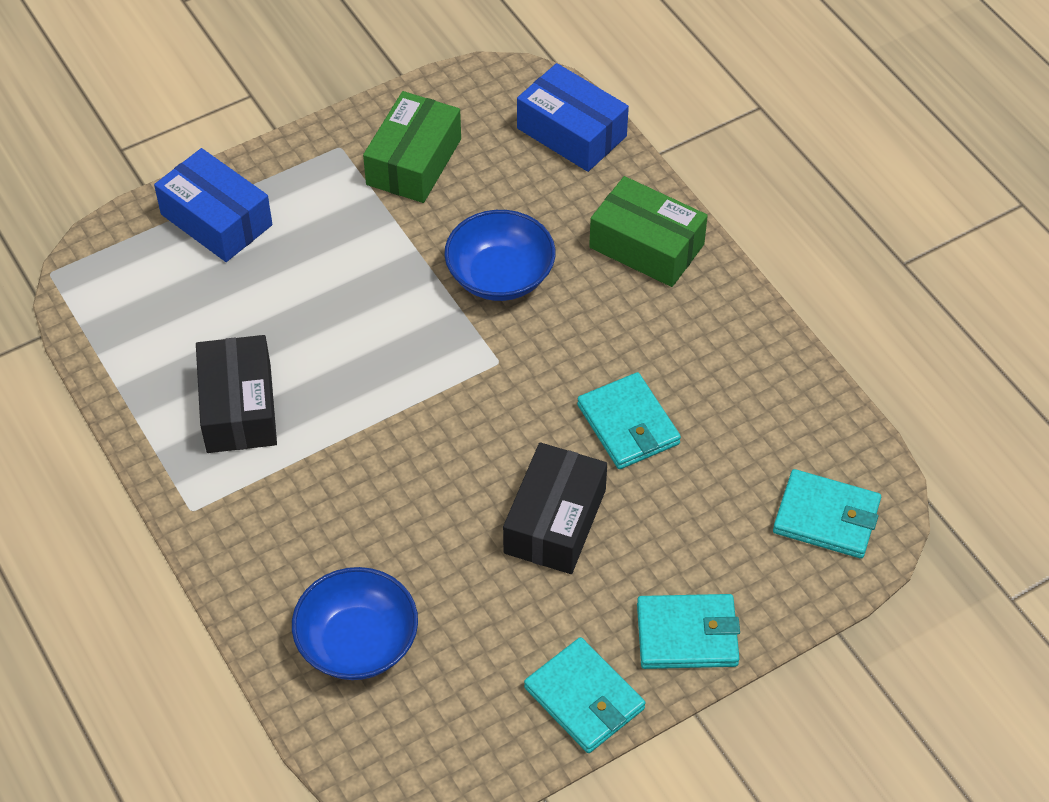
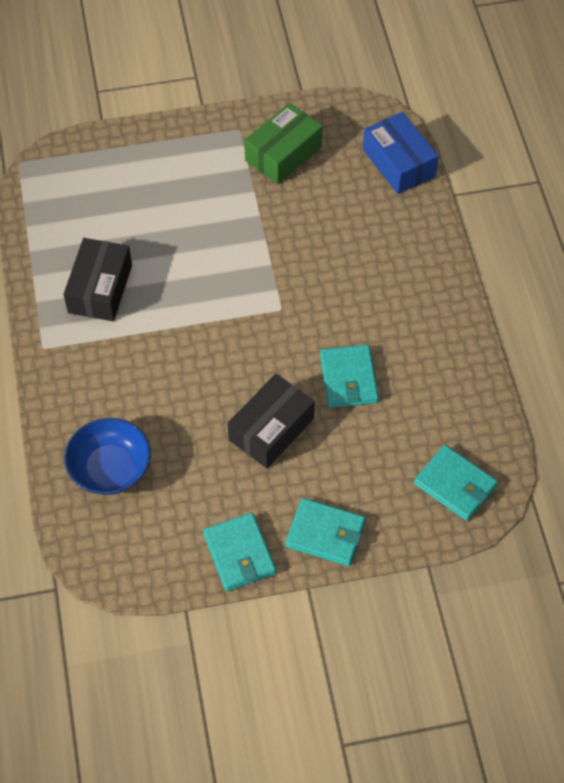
camera: 20 degrees right, 5 degrees up
(216, 219) = (138, 157): blue box -> none
(500, 276) = (307, 250): blue bowl -> none
(646, 246) = (415, 258): green box -> none

